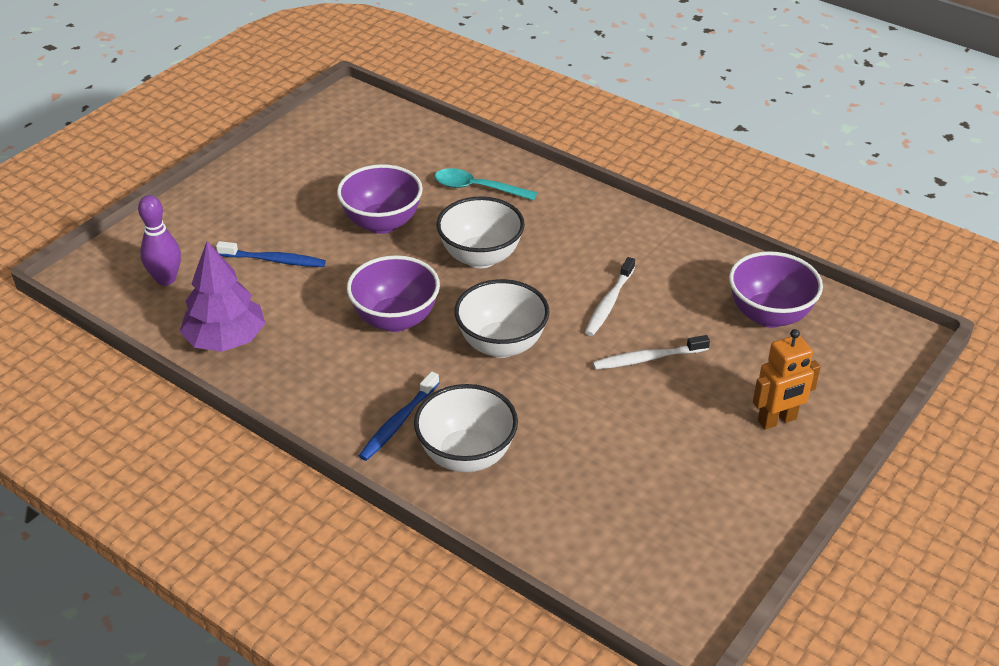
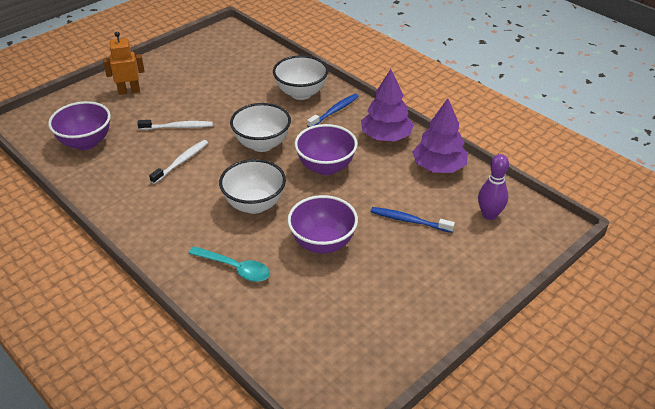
camera: 170 degrees left, 0 degrees up
(306, 382) = (386, 137): none -> purple tree

